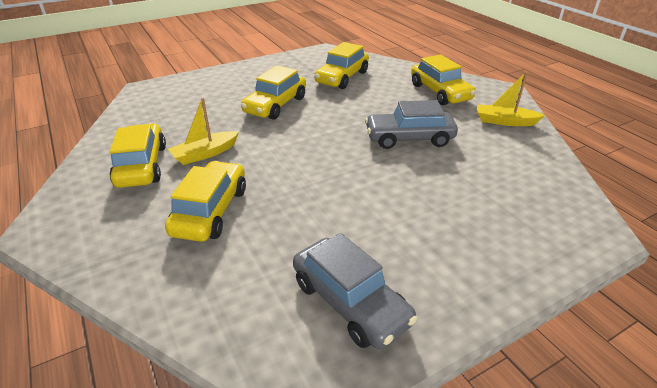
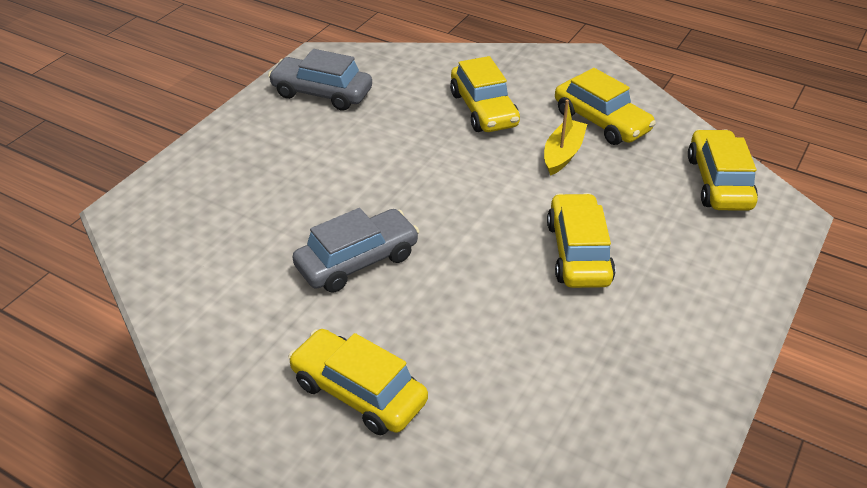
camera: 150 degrees right, 5 degrees up
(342, 77) = (550, 365): yellow car -> yellow car (718, 182)
(505, 121) = (232, 352): yellow boat -> none

